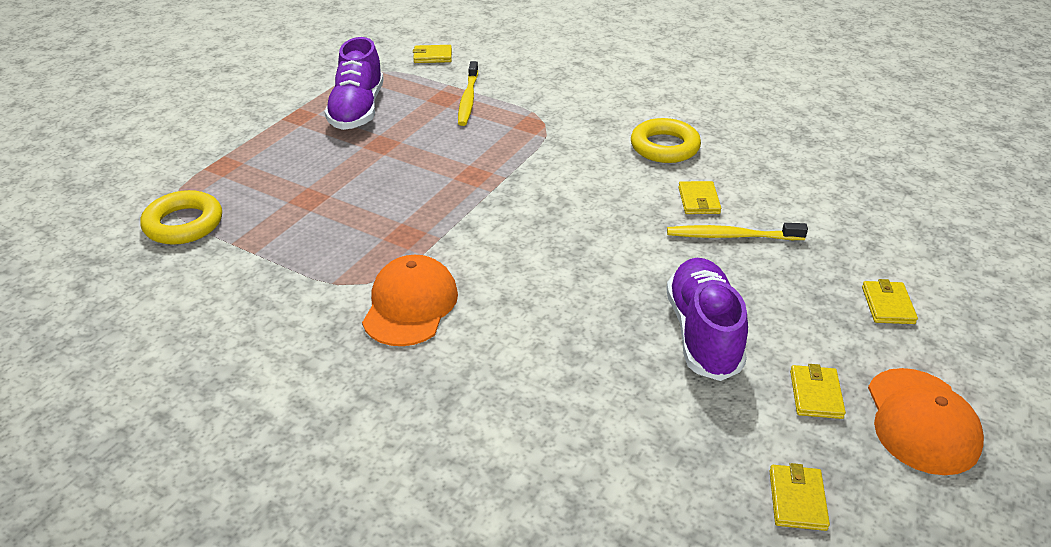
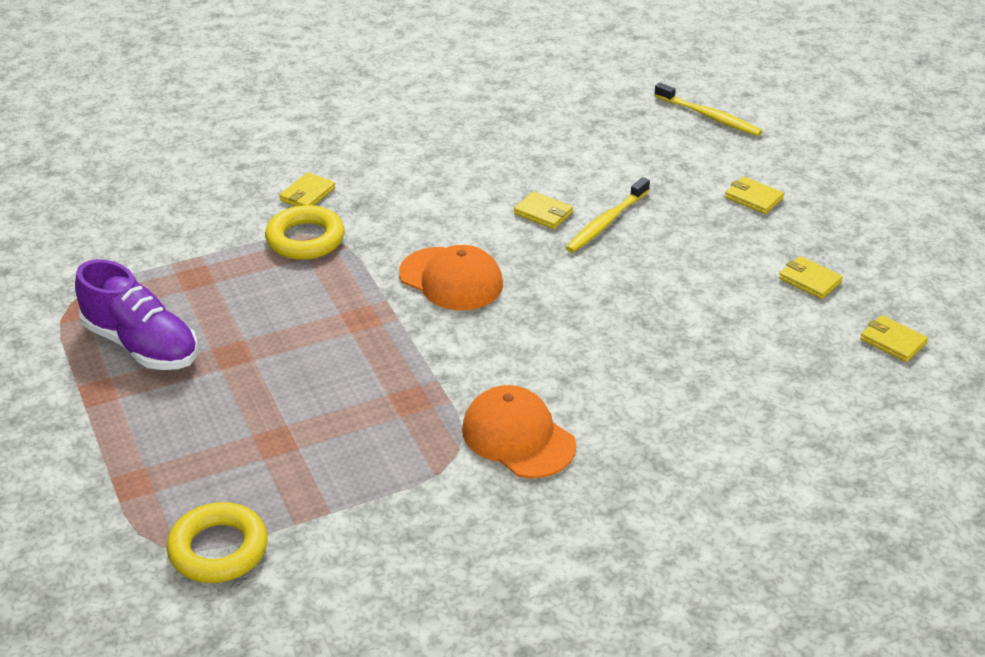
camera: 55 degrees left, 0 degrees up
(432, 56) = (96, 249): yellow wallet -> yellow wallet (307, 194)
(468, 100) = (219, 263): yellow toothbrush -> yellow toothbrush (710, 117)
(664, 147) = (447, 190): yellow ring -> yellow ring (305, 239)
(703, 333) = (703, 297): purple shoe -> none
(921, 421) = (870, 251): orange cap -> orange cap (451, 279)

